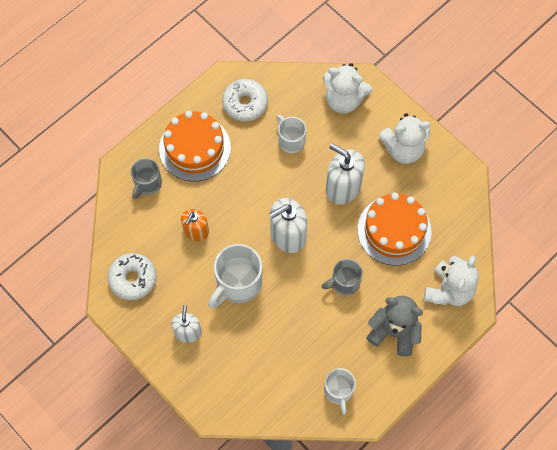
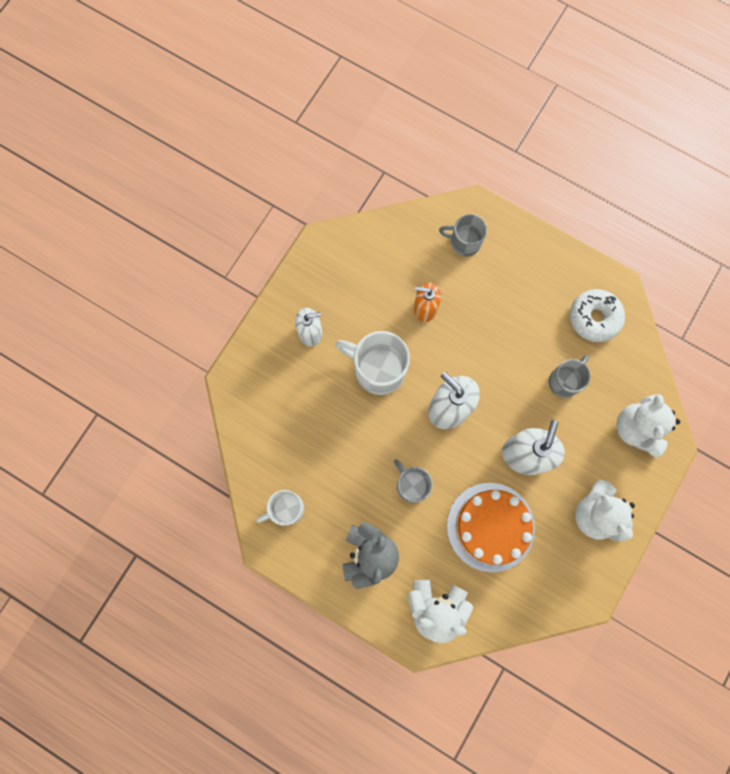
camera: 75 degrees right, 10 degrees up
(133, 279) = (353, 259): white donut -> none
(195, 148) = (521, 279): orange cake -> none
(291, 141) = (564, 381): white mug -> grey mug

